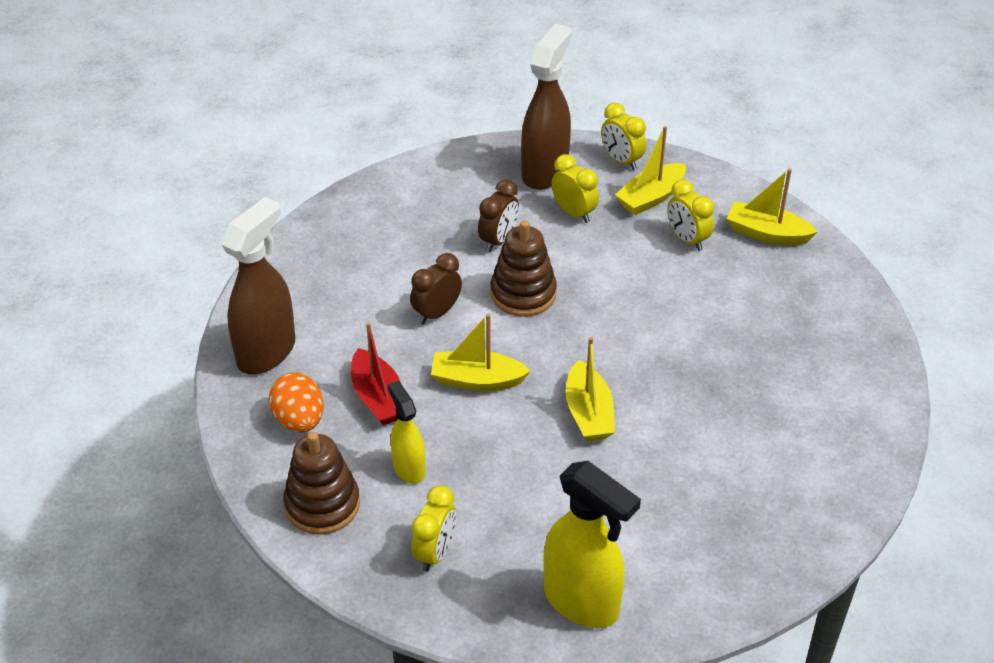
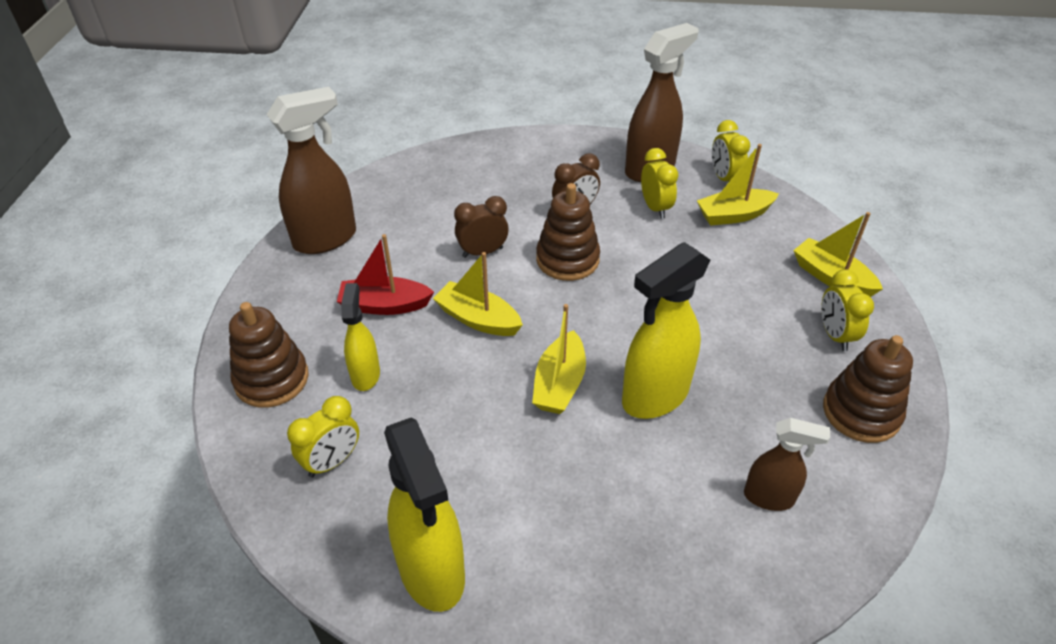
camera: 25 degrees right, 0 degrees up
(299, 420) = (308, 301): orange egg -> none
(378, 398) = (384, 305): red boat -> red boat turned 90 degrees clockwise
(675, 395) = (654, 396): none -> yellow spray bottle
(687, 239) = (748, 260): yellow clock -> yellow clock (835, 335)
(809, 443) = (769, 497): none -> brown spray bottle
(845, 348) = (861, 412): none -> brown stacking toy

